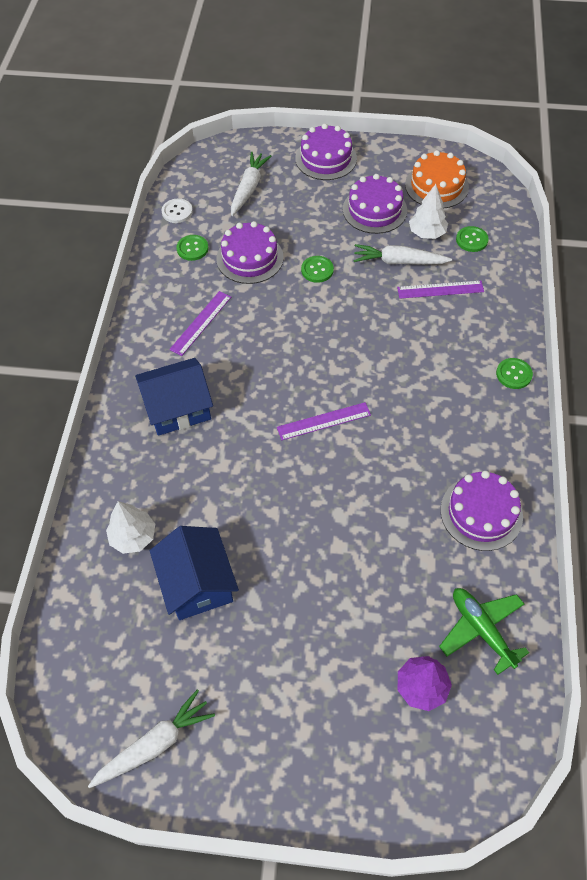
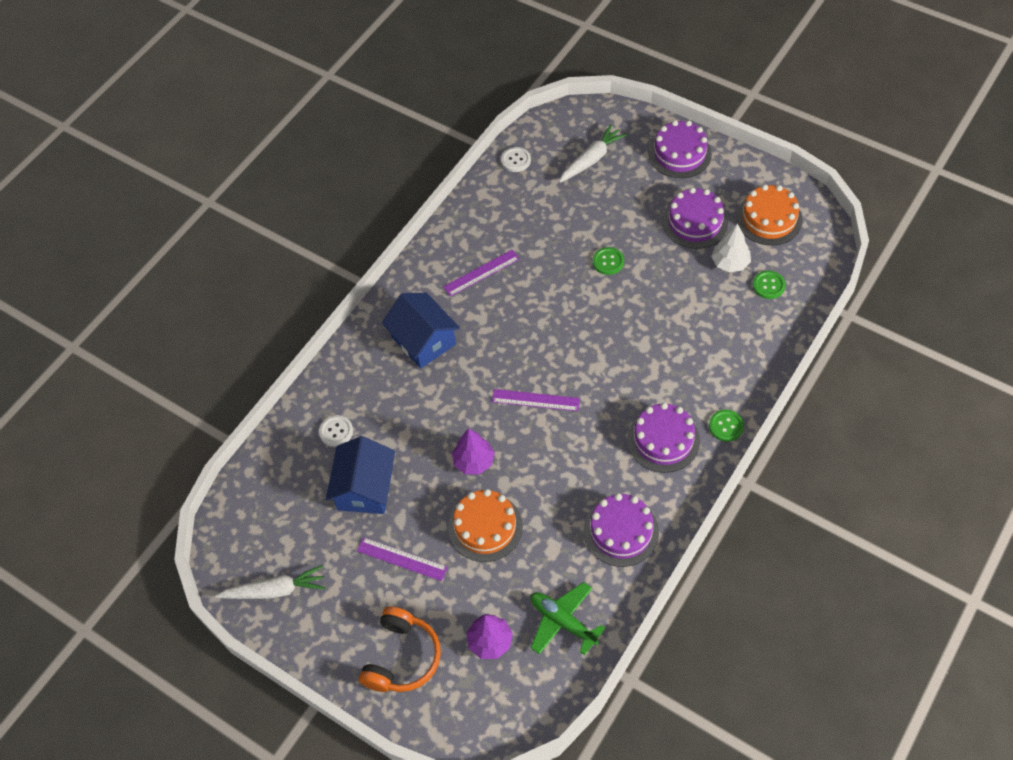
camera: 30 degrees right, 0 degrees up
(133, 537) = (336, 431): white tree -> white button
(178, 408) = (423, 340): blue house -> blue house turned 45 degrees clockwise
(192, 248) = (510, 201): green button -> none
(250, 258) = (555, 228): purple cake -> purple cake (663, 440)
(297, 506) = (474, 461): none -> purple tree
(340, 751) = (402, 657): none -> orange headphones
(347, 568) = (485, 527): none -> orange cake
(399, 262) = (687, 281): white carrot -> none
(440, 290) = (708, 322): purple ruler -> purple ruler (402, 559)
(481, 629) = (563, 621): green plane -> green plane turned 45 degrees counterclockwise

